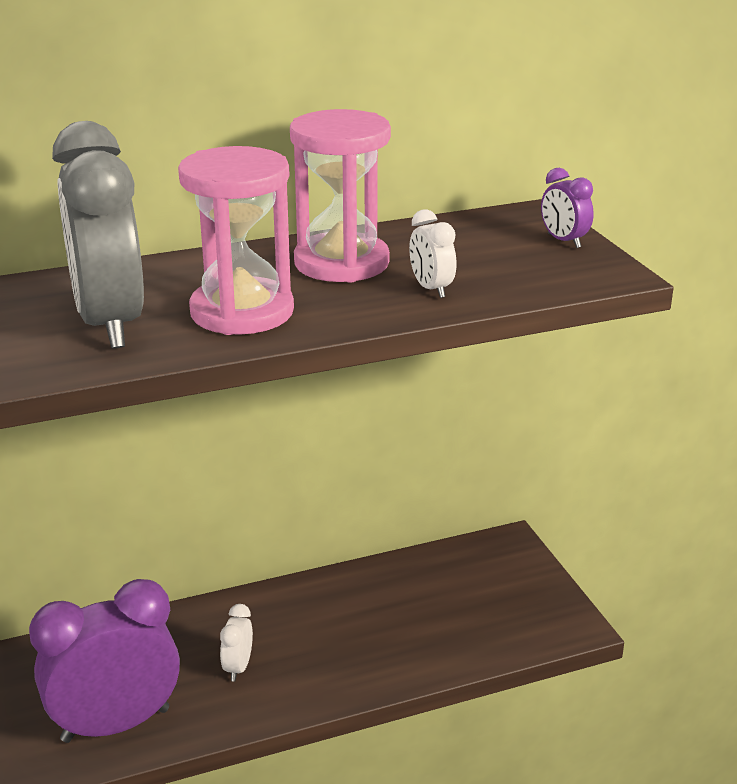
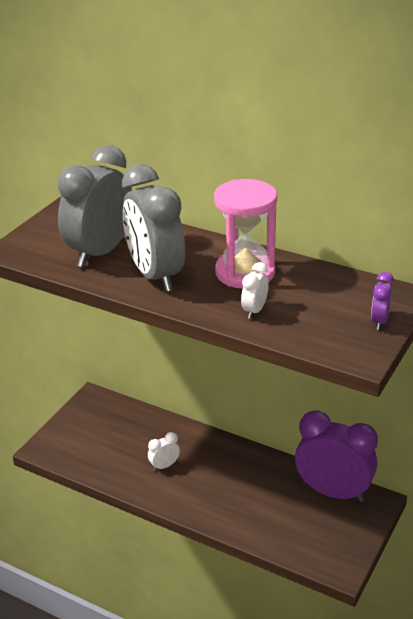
camera: 50 degrees right, 5 degrees up
(116, 725) = (90, 454): purple clock -> purple clock (333, 492)
(242, 312) = (155, 275): pink hourglass -> grey clock

